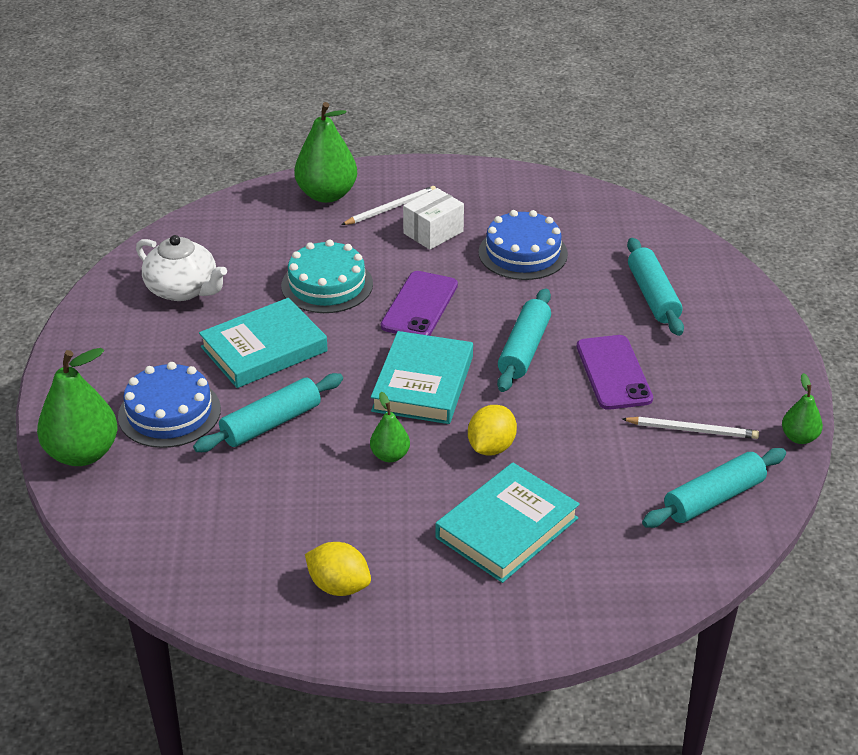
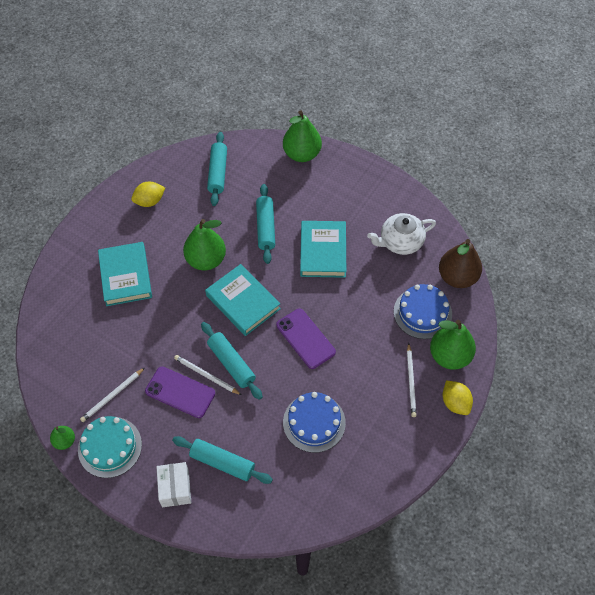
camera: 125 degrees right, 20 degrees up
(169, 412) = (304, 194): blue cake -> blue cake (422, 313)
(201, 226) = (457, 277): none -> brown pear
(327, 285) = (357, 306): turquoise cake -> turquoise cake (110, 447)
(390, 455) = (206, 260): green pear -> green pear, size x1.94
(433, 232) = (369, 388): white box -> white box (175, 488)
(491, 447) = (177, 302): yellow lemon -> yellow lemon (455, 403)
(565, 362) = (206, 375): none -> white pencil
(714, 498) = (67, 369): turquoise rolling pin -> turquoise rolling pin (217, 173)

